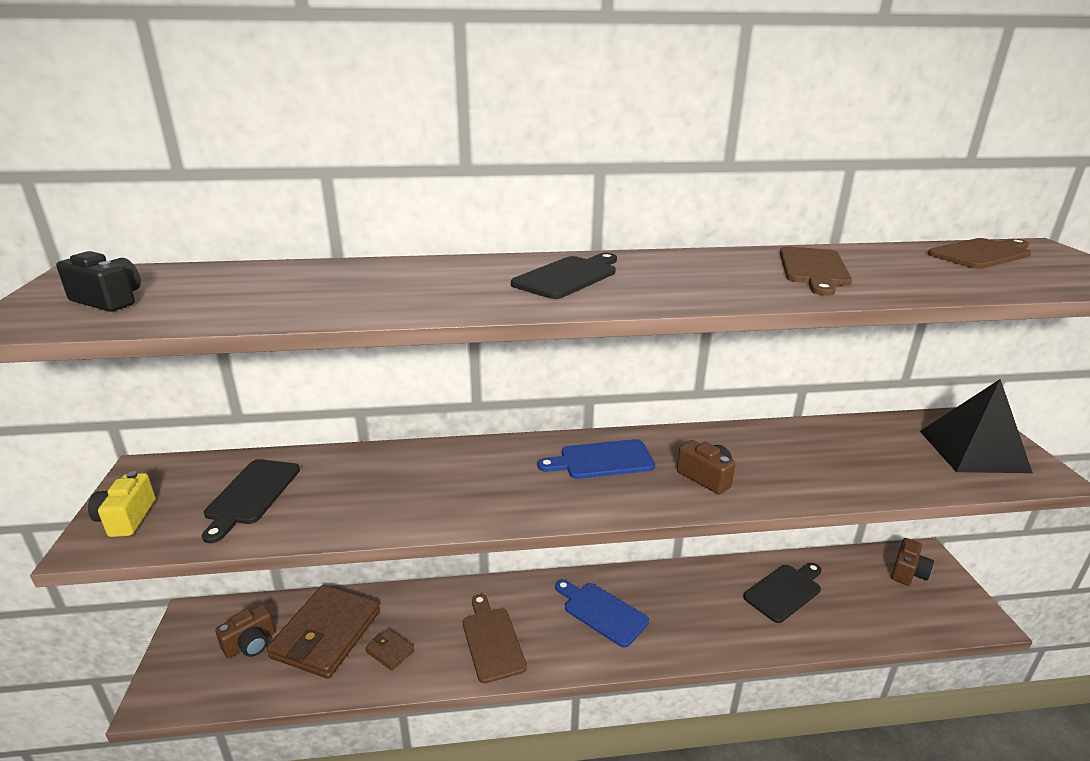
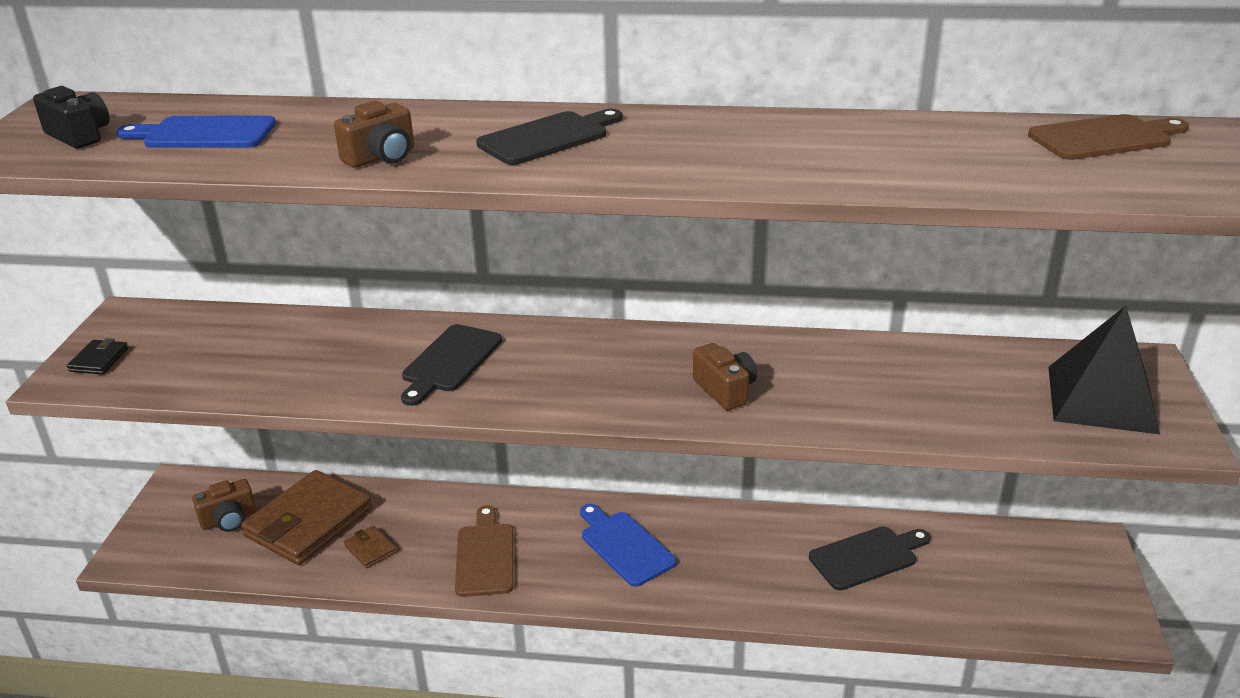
camera: 15 degrees right, 5 degrees up
(126, 518) = (99, 360): yellow camera -> black wallet
(251, 495) = (221, 351): black cutting board -> black cutting board (449, 362)
(601, 460) = (612, 357): blue cutting board -> blue cutting board (204, 134)
(813, 269) = (849, 146): brown cutting board -> none
(908, 572) = (1051, 559): brown camera -> brown camera (381, 157)

